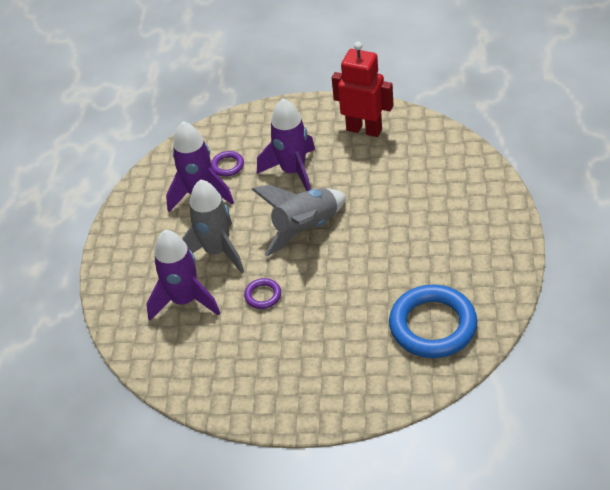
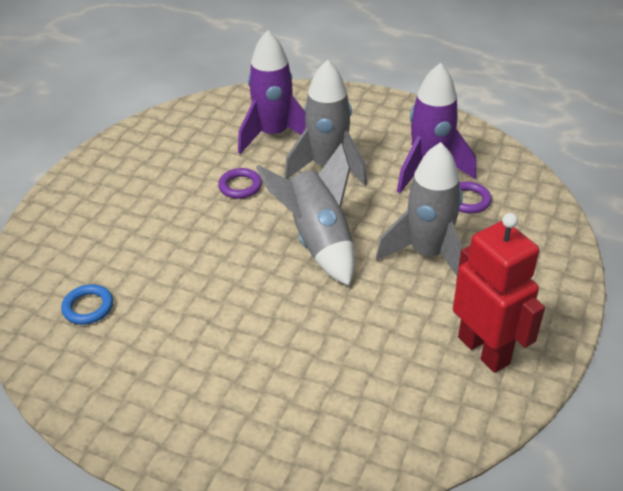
camera: 105 degrees right, 5 degrees down
(293, 171) = (427, 254): purple rocket -> grey rocket
(364, 129) = (484, 350): red robot -> red robot turned 75 degrees counterclockwise
(433, 325) = (88, 307): blue ring -> blue ring, size x0.45

